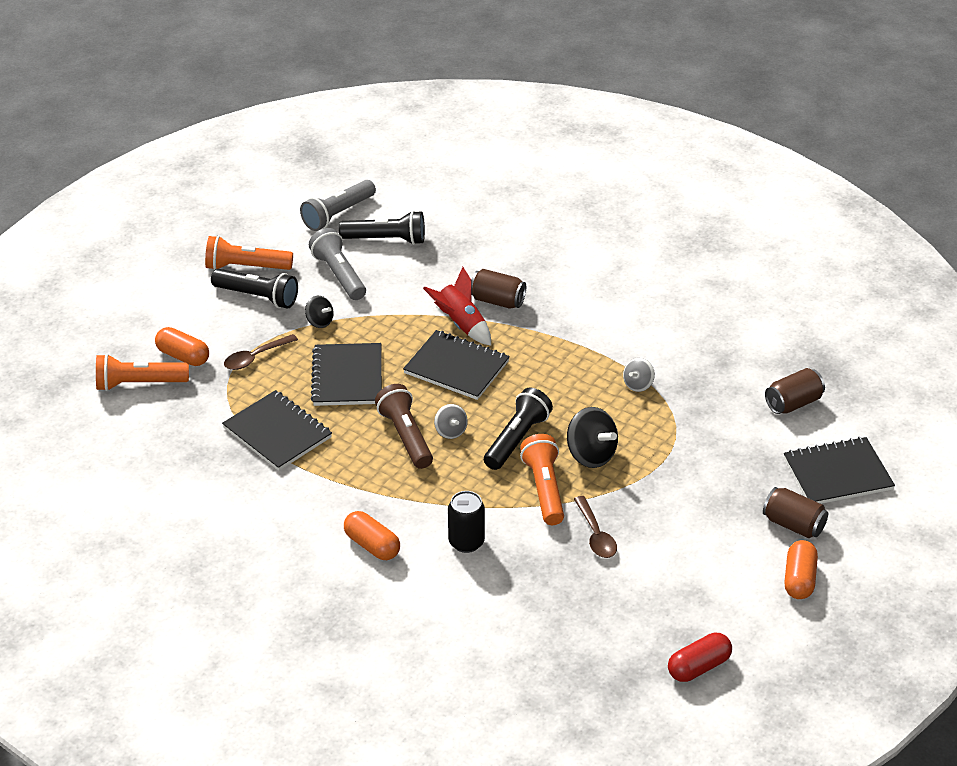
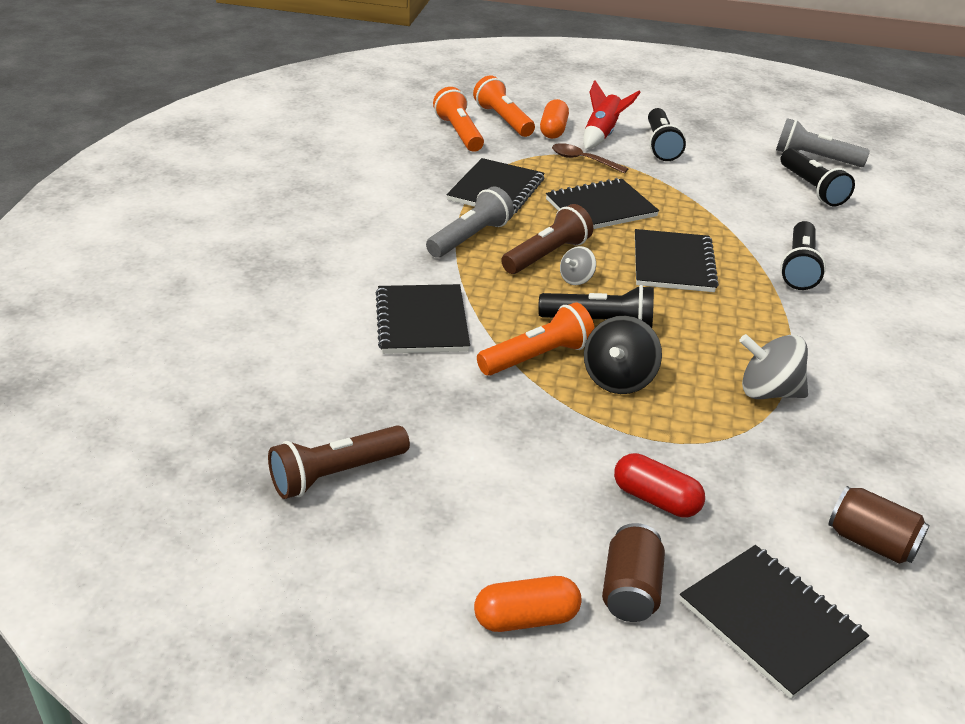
camera: 65 degrees right, 5 degrees down
(246, 267) = (692, 133): orange flashlight -> orange flashlight (459, 133)
(319, 322) = (660, 179): black spinning top -> none
(339, 275) = (734, 176): grey flashlight -> grey flashlight (470, 238)
(372, 545) = (382, 268): orange capsule -> none
(461, 324) = (739, 253): red rocket -> red rocket (602, 135)
(466, 542) = (422, 322): black can -> black notebook
(497, 301) = (799, 267): brown can -> black flashlight
(596, 535) = (490, 410): brown spoon -> none
(633, 638) = (336, 474): none -> brown flashlight
(638, 385) = (768, 392): grey spinning top -> grey spinning top, size x1.71
(698, 667) = (311, 544): red capsule -> red capsule (656, 499)

